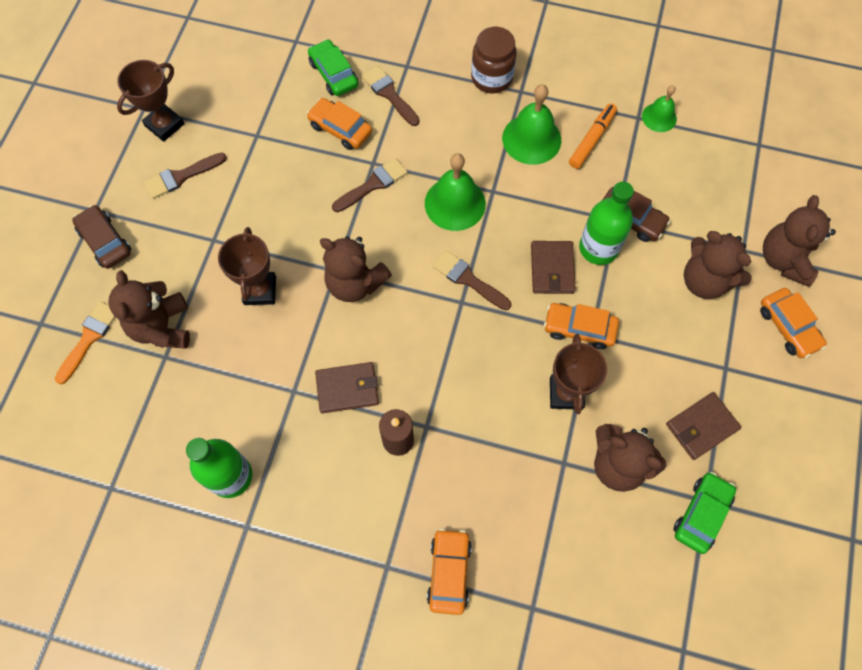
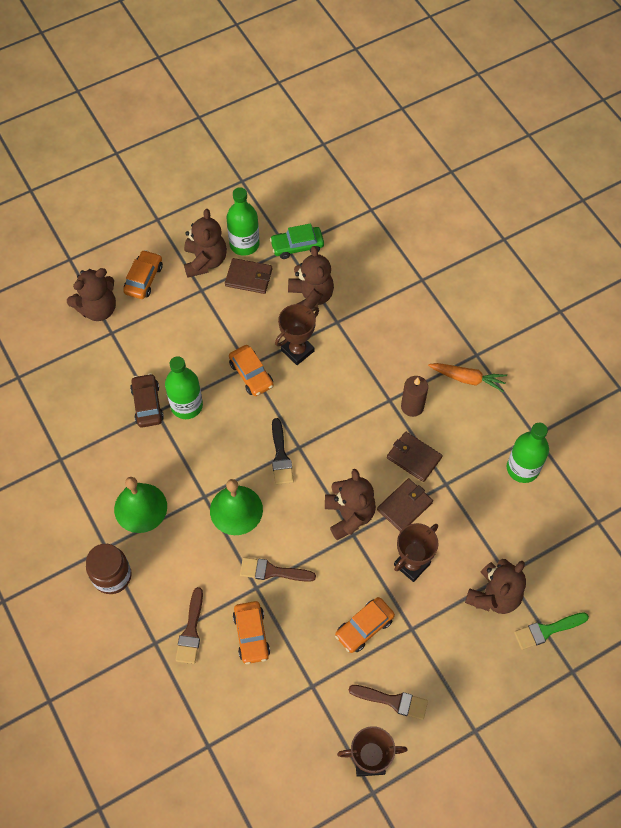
camera: 135 degrees left, 5 degrees down
(89, 338) = (546, 630): orange brush -> green brush
(105, 241) = (485, 696): brown car -> none
(333, 74) = (211, 686): green car -> none
(371, 526) = (467, 379): none -> orange carrot
(449, 572) = (447, 326): orange car -> orange car (364, 627)
(468, 279) = (280, 456): brown brush -> black brush
(552, 269) = (227, 418): brown wallet -> brown wallet (405, 506)
(592, 139) = (106, 472): orange marker -> none
(659, 117) = (48, 447): green bell -> none
(704, 280) = (153, 337): brown teddy bear -> brown teddy bear (205, 261)
(752, 461) = (244, 244): none -> green bottle

